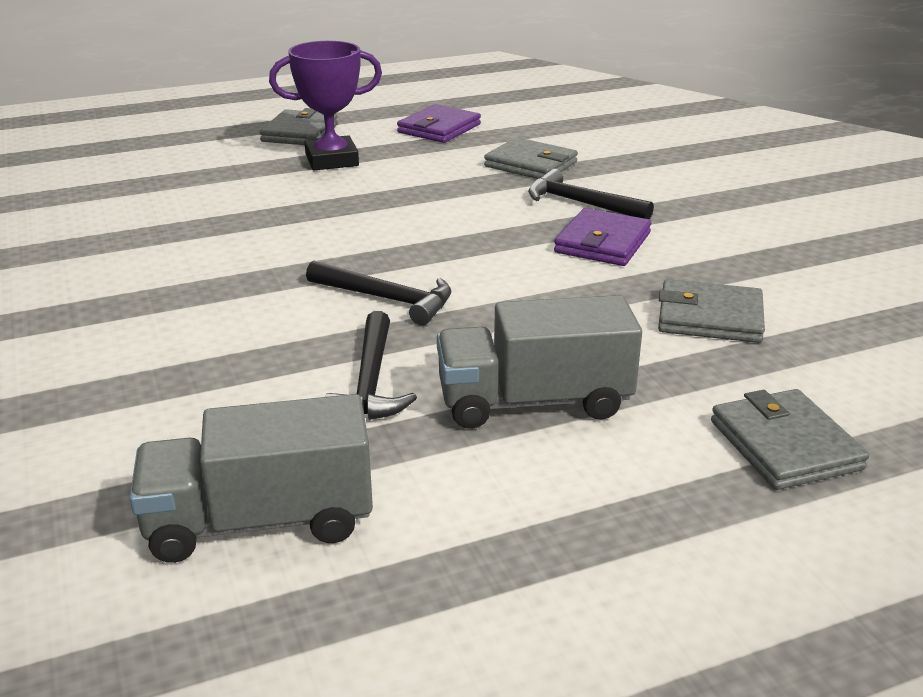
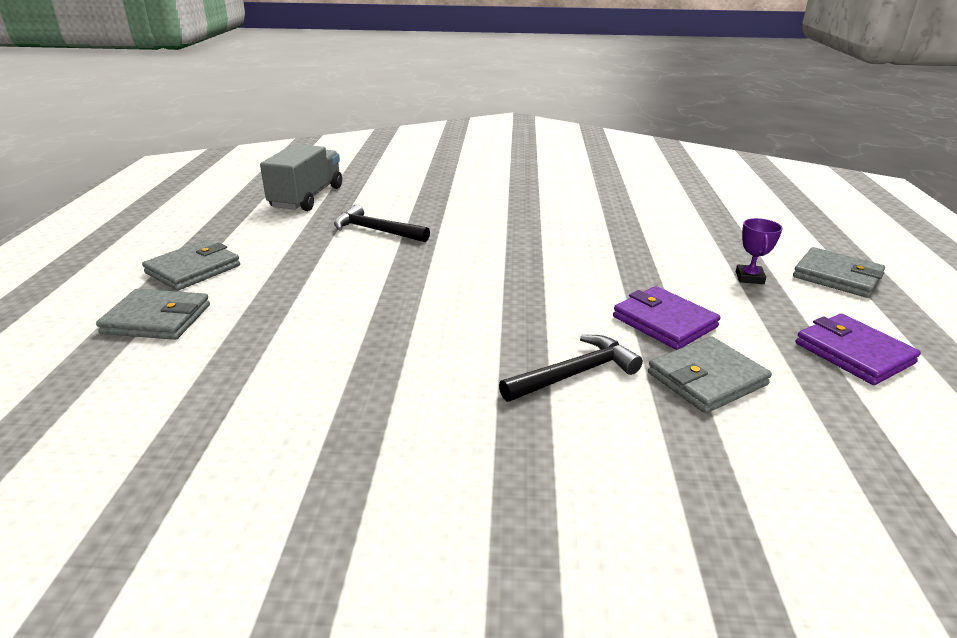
camera: 115 degrees right, 0 degrees up
(332, 160) = (749, 278): purple trophy -> purple trophy, size x0.53
(387, 299) = (463, 251): black hammer -> none
(534, 402) = (302, 263): grey truck -> none
(602, 243) = (476, 354): purple wallet -> purple wallet (664, 322)
(710, 317) = (305, 355): grey wallet -> grey wallet (193, 269)

